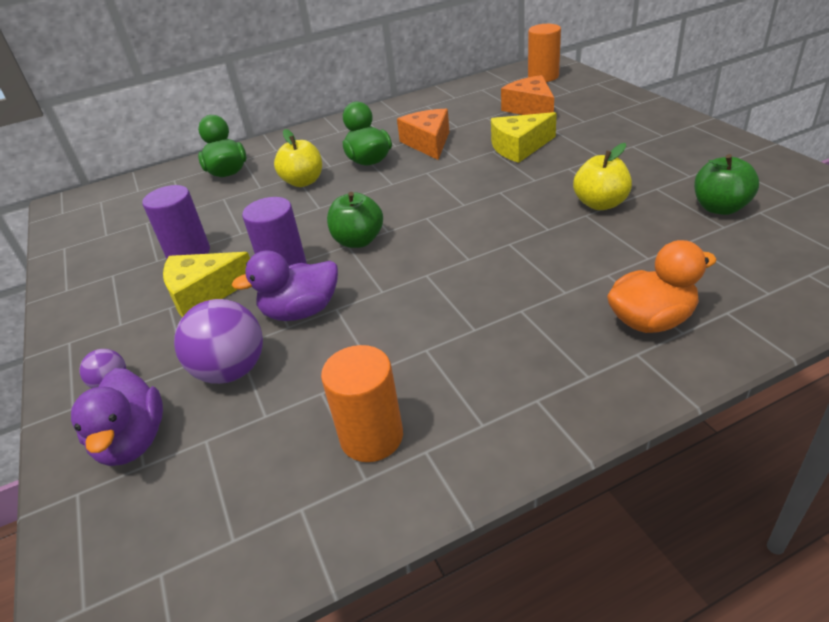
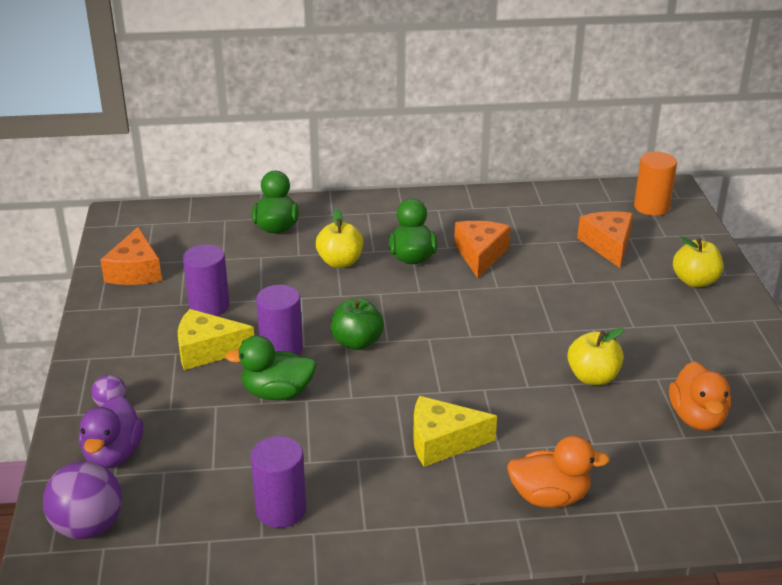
camera: 15 degrees right, 5 degrees down
(96, 245) = (135, 271): none -> orange cheese
(231, 370) = (202, 425): purple ball -> purple ball (88, 527)
(301, 311) = (277, 393): purple duck -> green duck
(371, 437) = (281, 510): orange cylinder -> purple cylinder
(519, 147) = (564, 289): yellow cheese -> yellow cheese (442, 442)
(621, 113) = (695, 281): none -> yellow apple
(720, 208) = (697, 418): green apple -> orange duck

